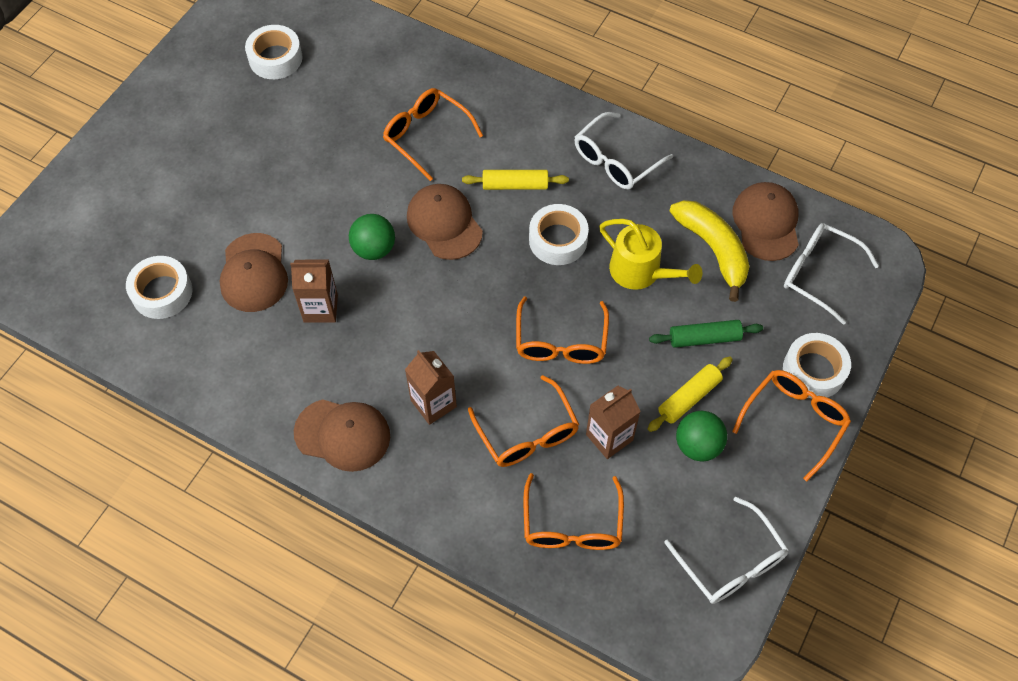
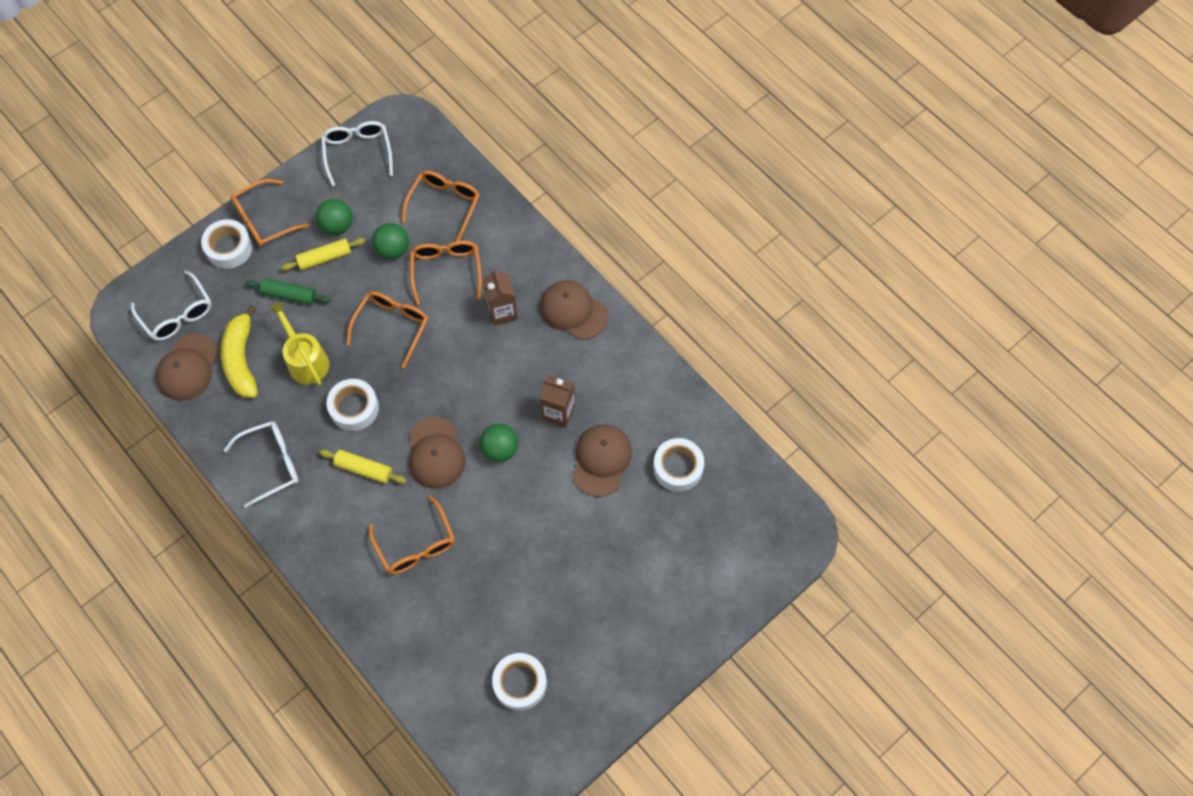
camera: 160 degrees left, 5 degrees up
(609, 437) = (393, 250): brown carton -> green ball

